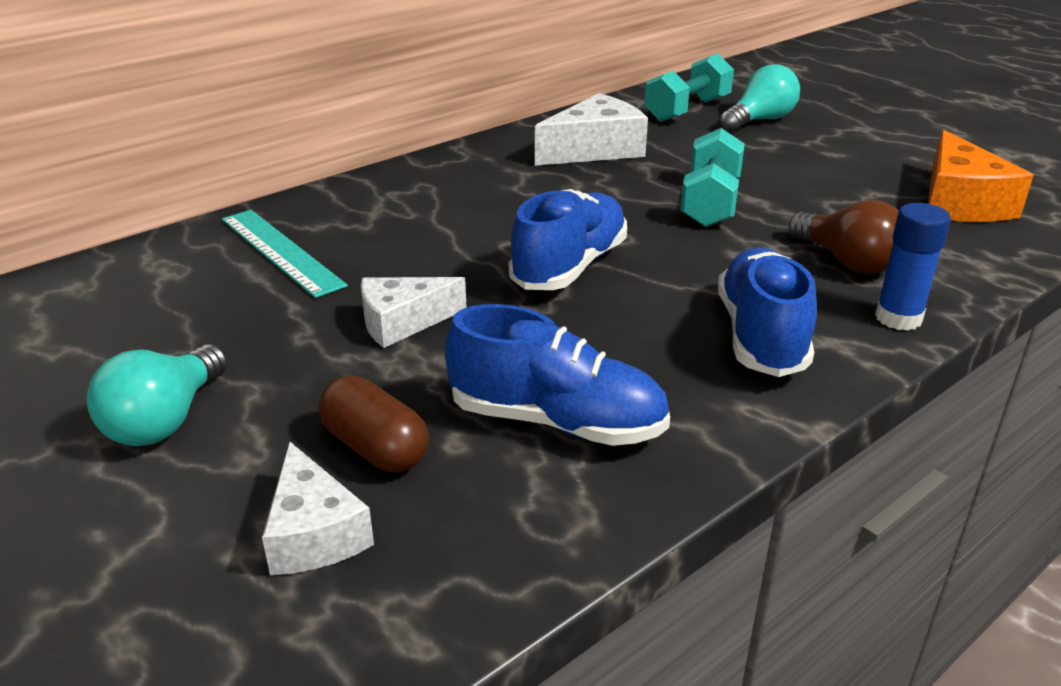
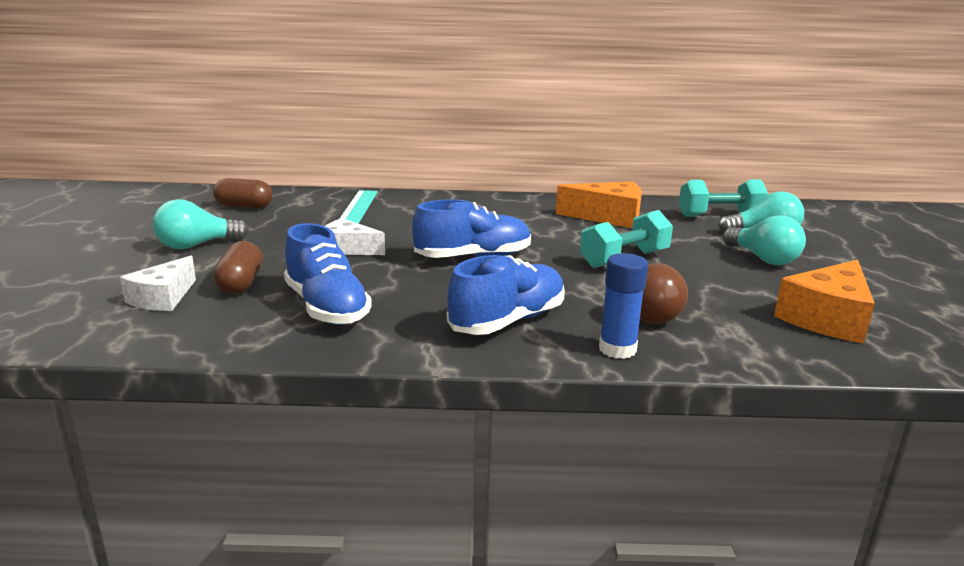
camera: 40 degrees right, 10 degrees down
(90, 317) = (244, 206): none -> brown capsule
(595, 150) = (608, 217): white cheese -> orange cheese
(810, 152) = (763, 259): none -> turquoise light bulb

